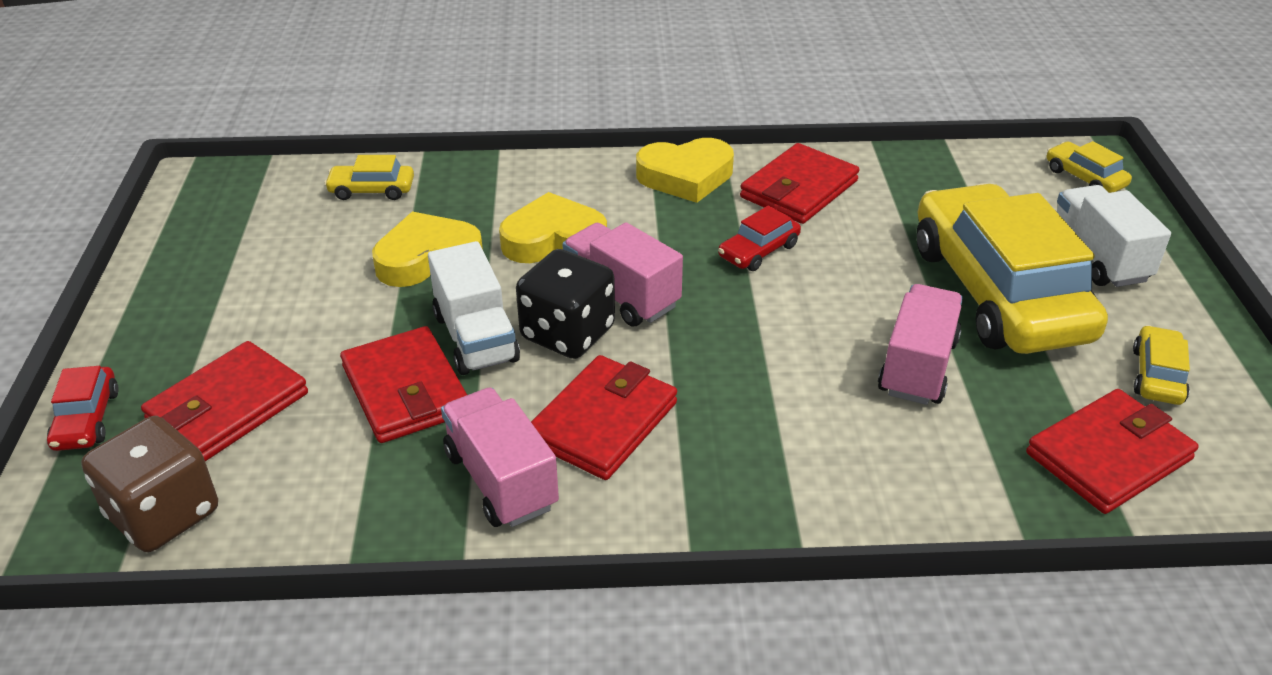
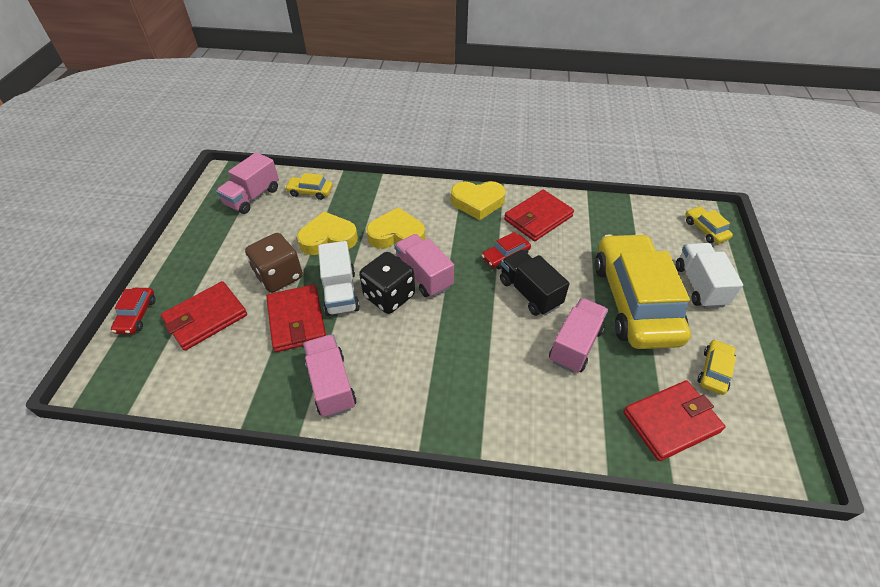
camera: 10 degrees right, 10 degrees up
(164, 514) = (159, 379): brown dice -> brown dice (279, 276)
(262, 208) = (252, 197): none -> pink truck
(603, 422) = (393, 356): red wallet -> none
(817, 300) = (529, 293): none -> black truck

